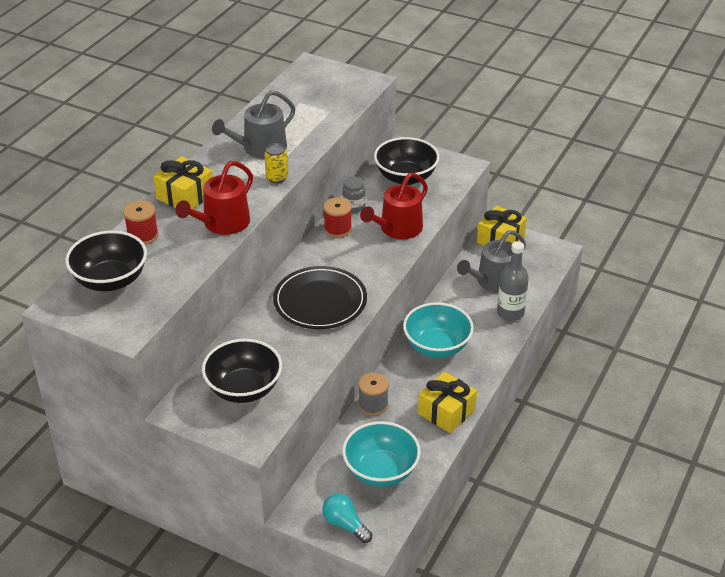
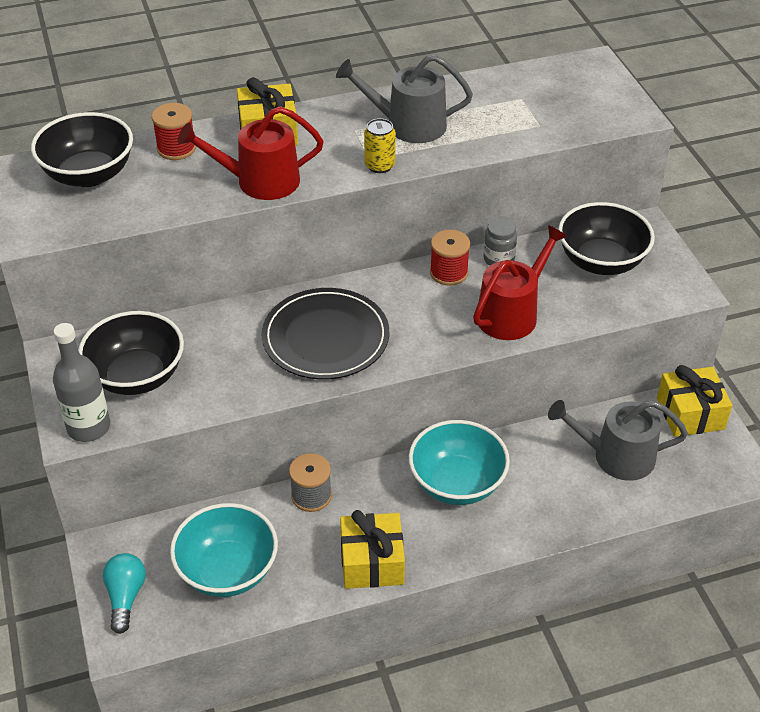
camera: 45 degrees right, 5 degrees up
(397, 229) = (511, 313): red watering can -> red watering can turned 135 degrees clockwise
(510, 313) = (589, 506): grey bottle -> grey bottle (88, 427)

